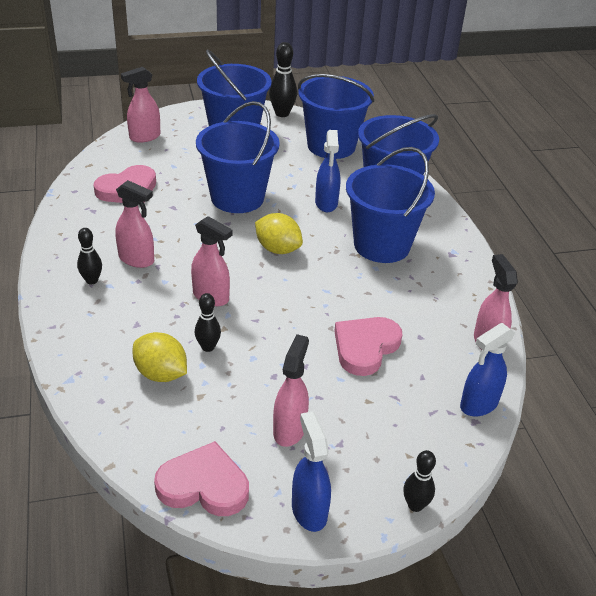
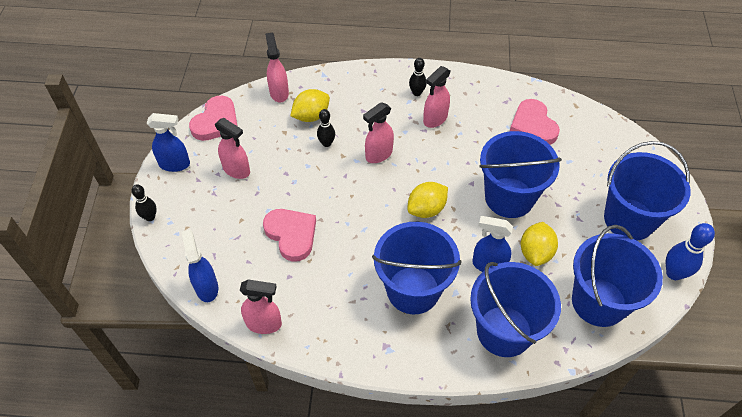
camera: 110 degrees right, 15 degrees up
(144, 137) = (623, 147): pink spray bottle -> pink spray bottle (279, 92)
(282, 113) = (674, 273): black bowling pin -> blue bowling pin
(297, 179) = (535, 252): none -> yellow lemon

